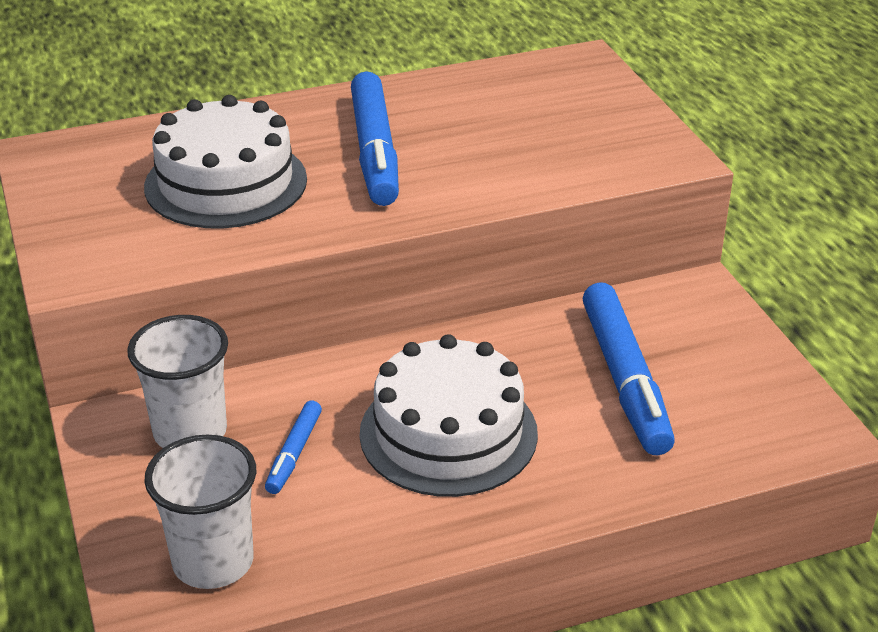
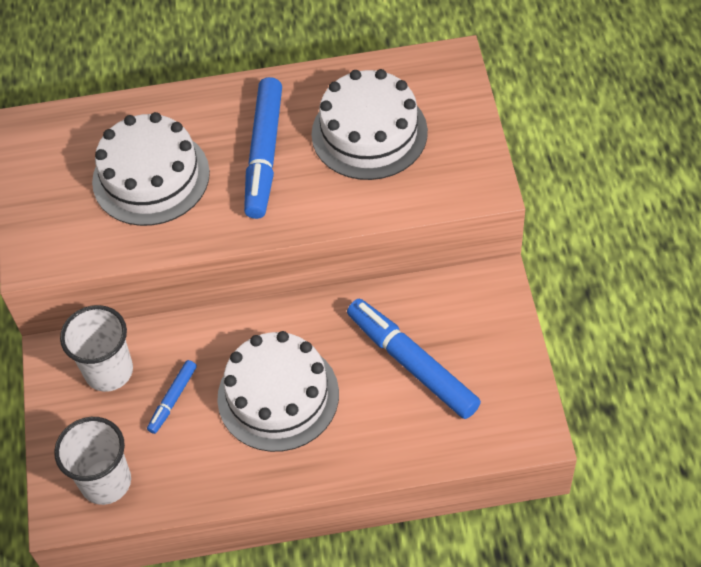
camera: 15 degrees right, 20 degrees up
(505, 123) = (369, 133): none -> white cake
(624, 379) = (412, 363): blue marker -> blue marker turned 135 degrees clockwise

